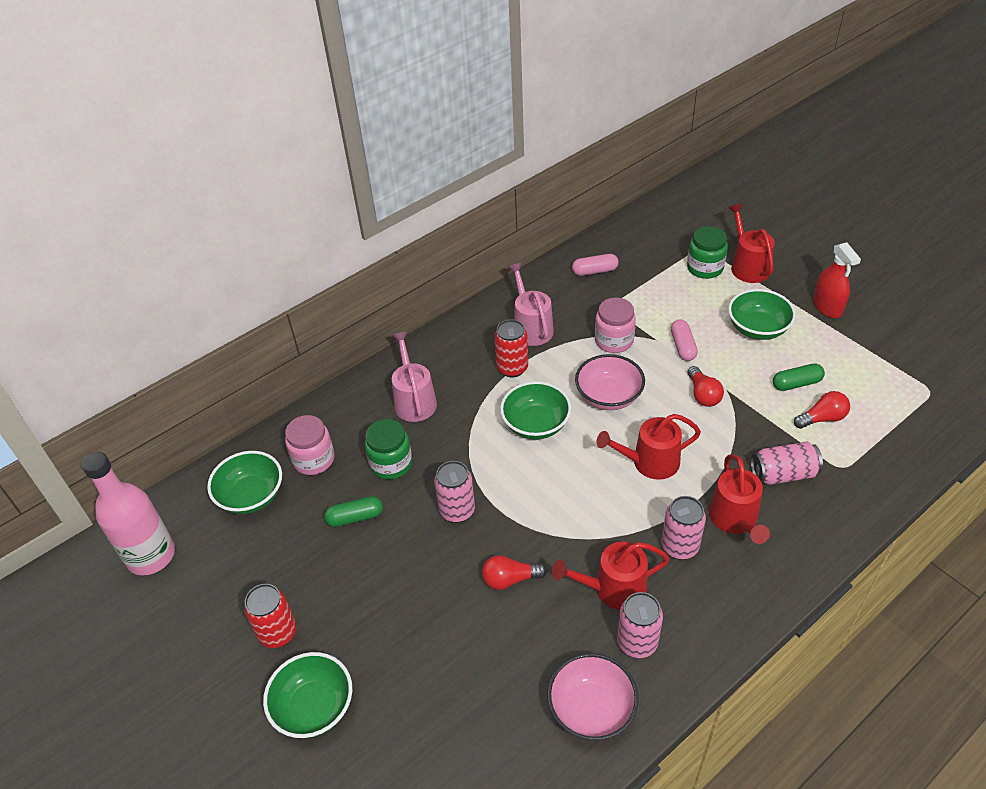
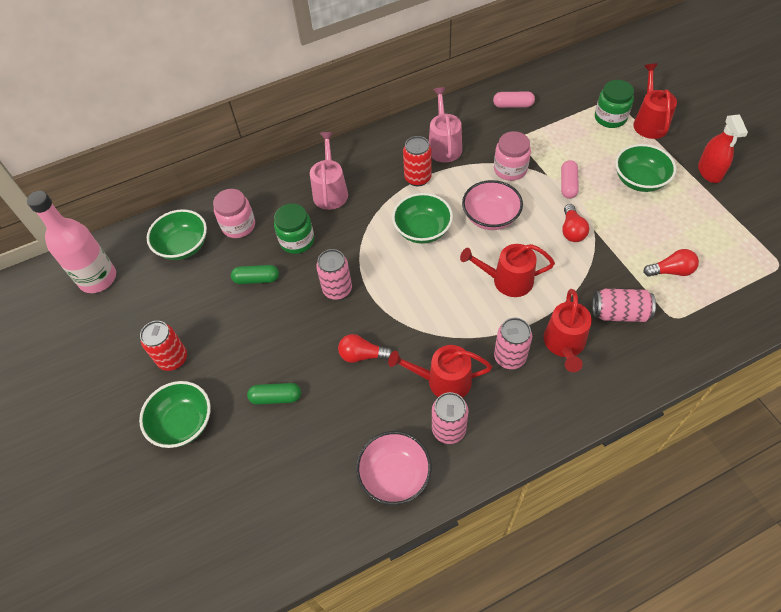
camera: 15 degrees right, 10 degrees up
(796, 383) = (658, 235): green capsule -> green capsule (276, 397)

